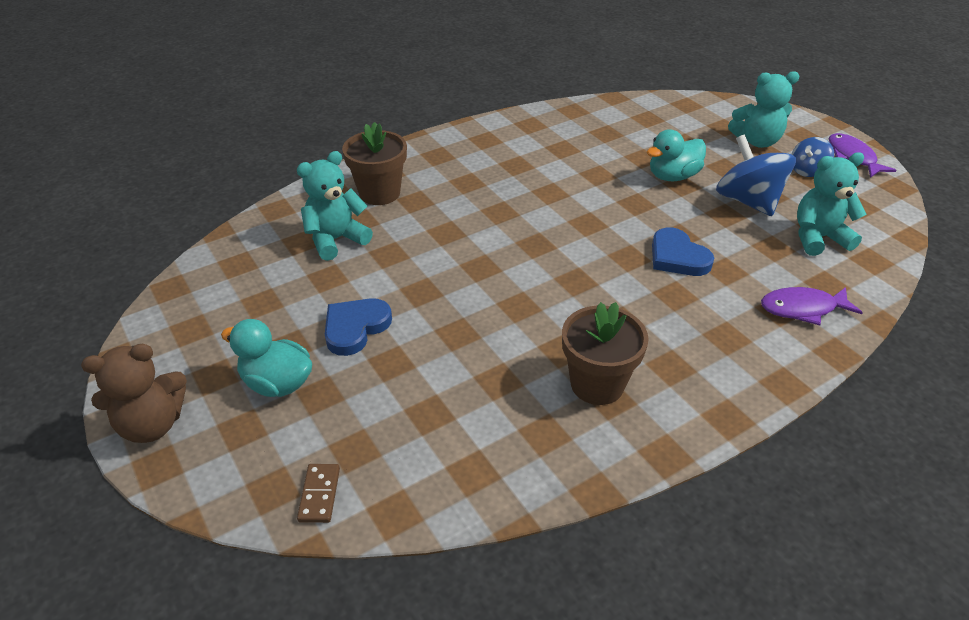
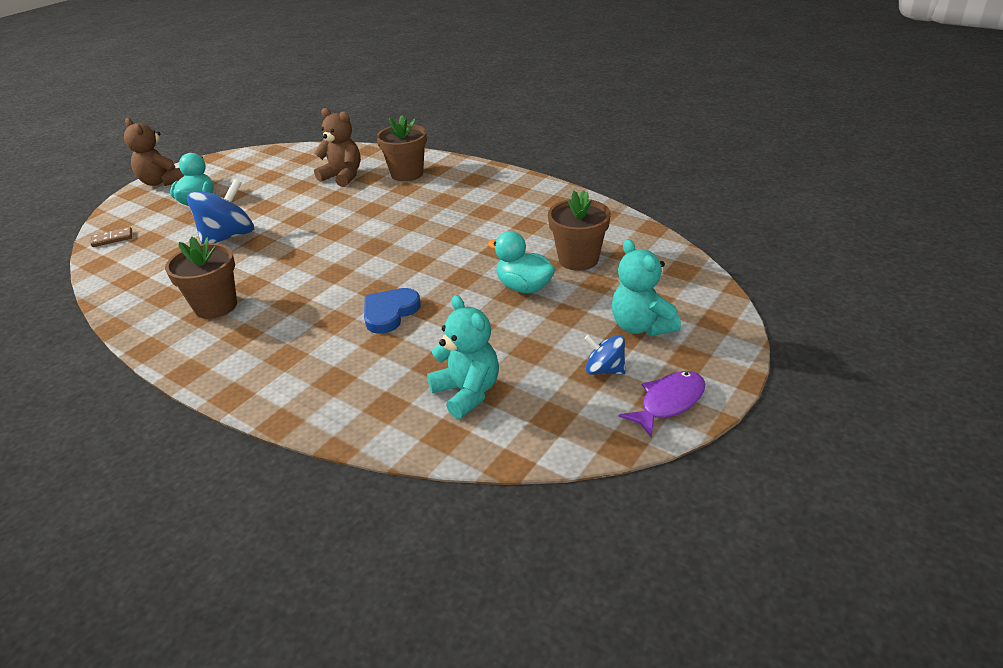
camera: 70 degrees right, 5 degrees down
(336, 240) = (343, 177): turquoise teddy bear -> brown teddy bear
(355, 328) = (253, 208): blue heart -> none
(642, 141) = (578, 259): none -> brown flower pot
(748, 201) = (509, 338): blue spinning top -> blue spinning top (228, 236)
(802, 308) = (340, 394): purple fish -> none

